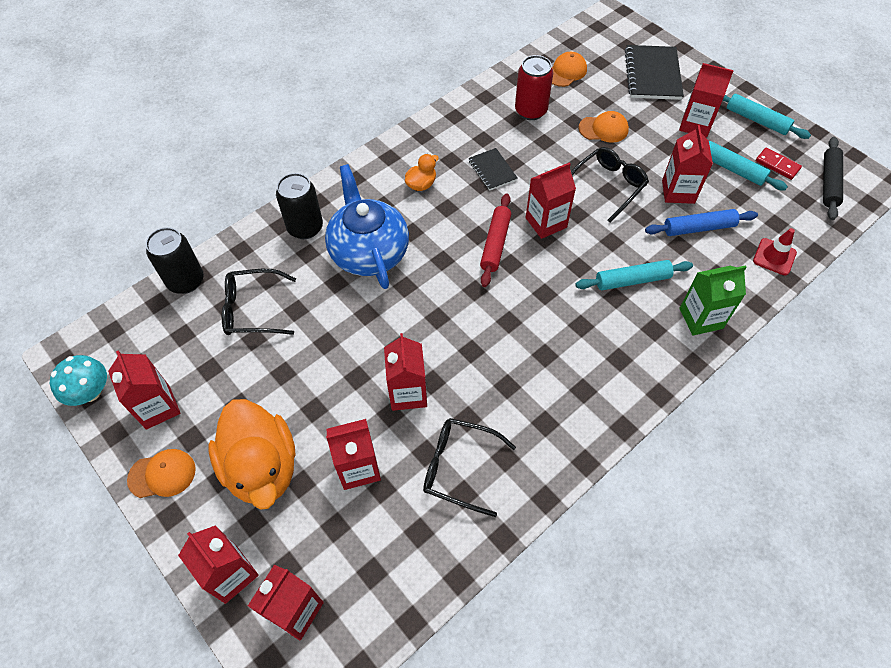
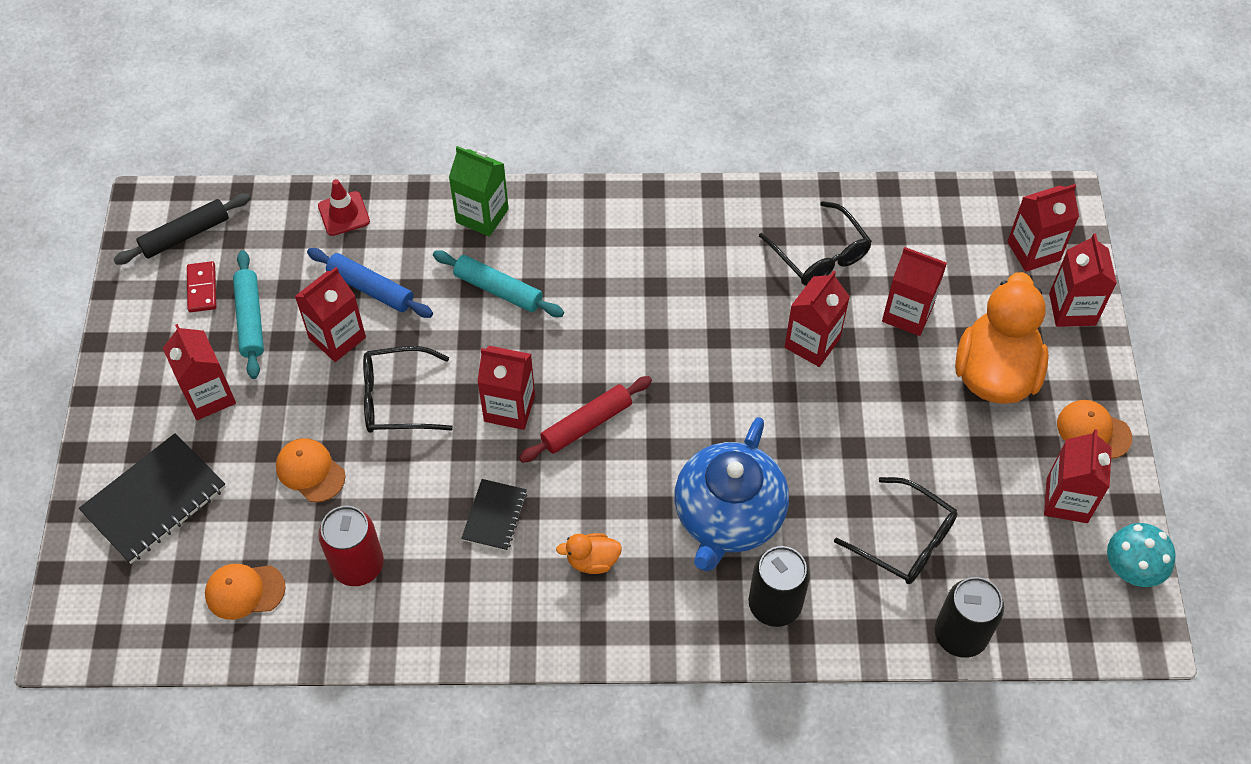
camera: 140 degrees left, 0 degrees up
(757, 120) = (140, 350): turquoise rolling pin -> none

